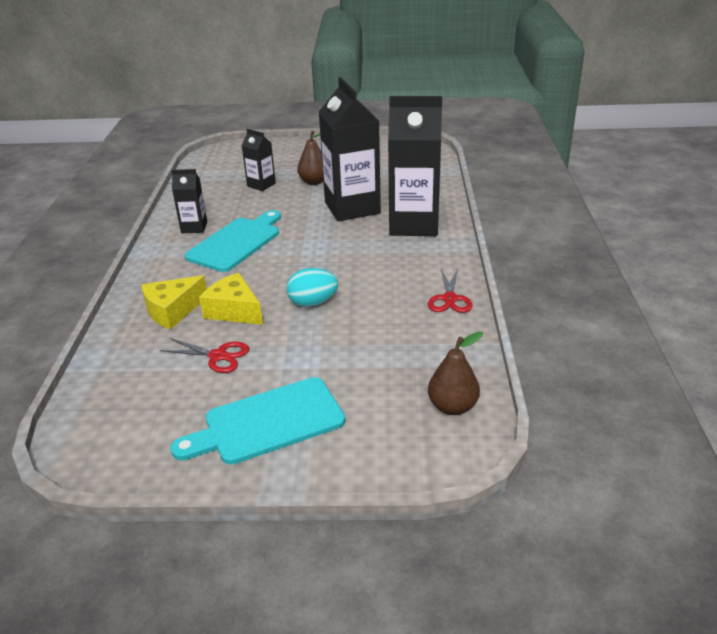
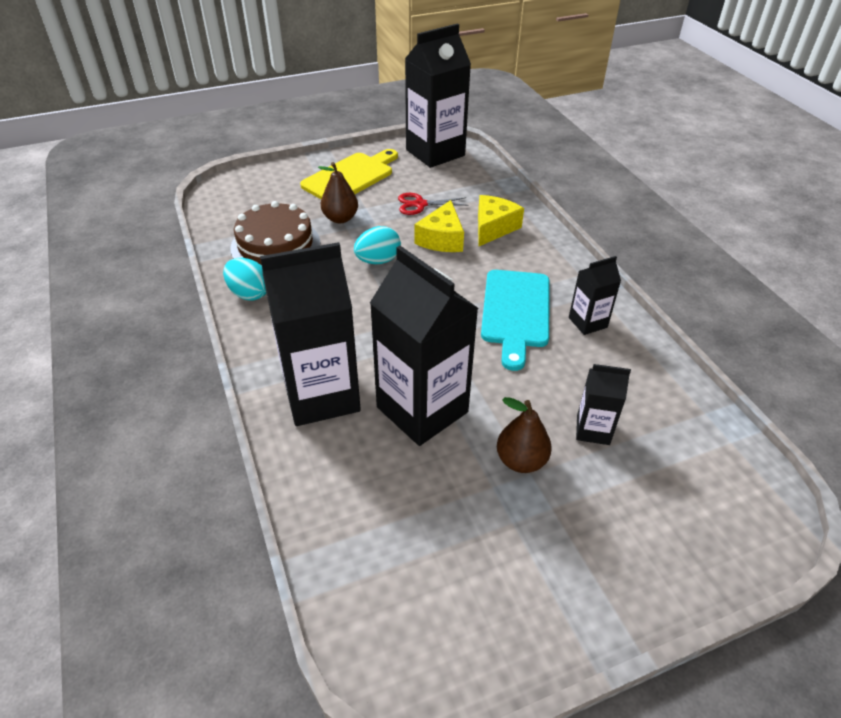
camera: 155 degrees right, 10 degrees up
(116, 439) = (435, 153): none -> black carton
(234, 311) = (442, 239): yellow cheese -> yellow cheese turned 90 degrees clockwise
(268, 422) = (350, 177): turquoise cutting board -> yellow cutting board
(409, 342) = (275, 245): none -> brown cake
(449, 299) = (249, 293): red scissors -> turquoise egg
(452, 407) = (229, 209): brown pear -> brown pear (340, 218)

